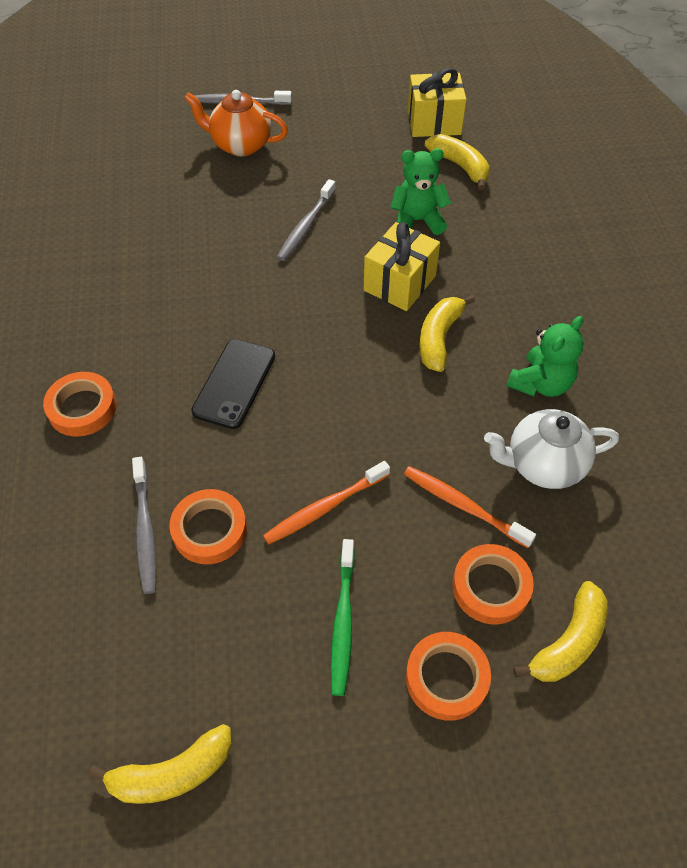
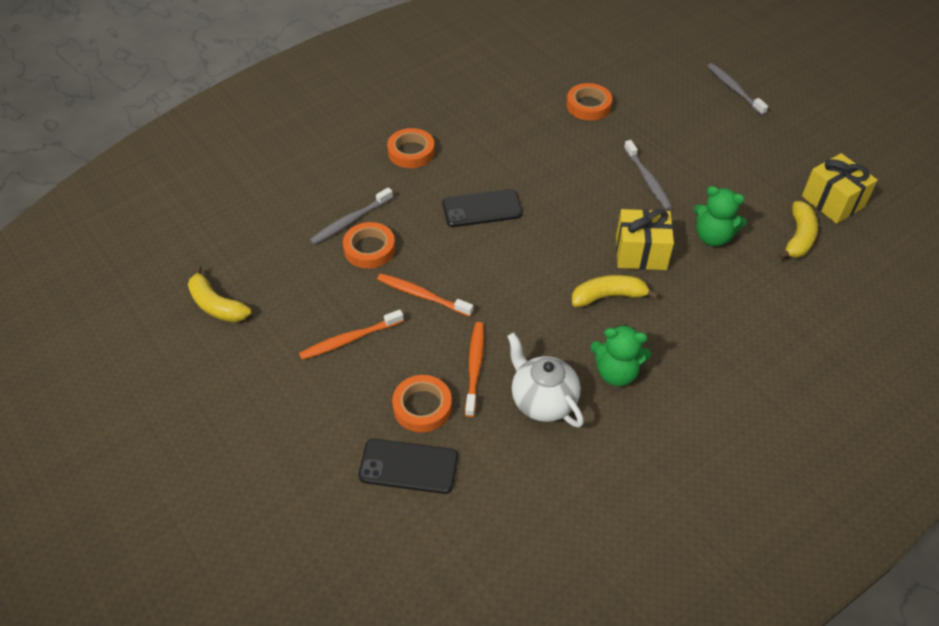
camera: 60 degrees right, 5 degrees down
(240, 145) = (691, 110): orange teapot -> none
(306, 226) = (647, 180): grey toothbrush -> grey toothbrush turned 105 degrees counterclockwise
(343, 621) = (350, 339): green toothbrush -> orange toothbrush
(417, 221) = (712, 237): green teddy bear -> green teddy bear turned 150 degrees clockwise
(446, 678) = (343, 408): orange tape -> orange tape (588, 105)
(568, 642) = (408, 466): yellow banana -> black phone

